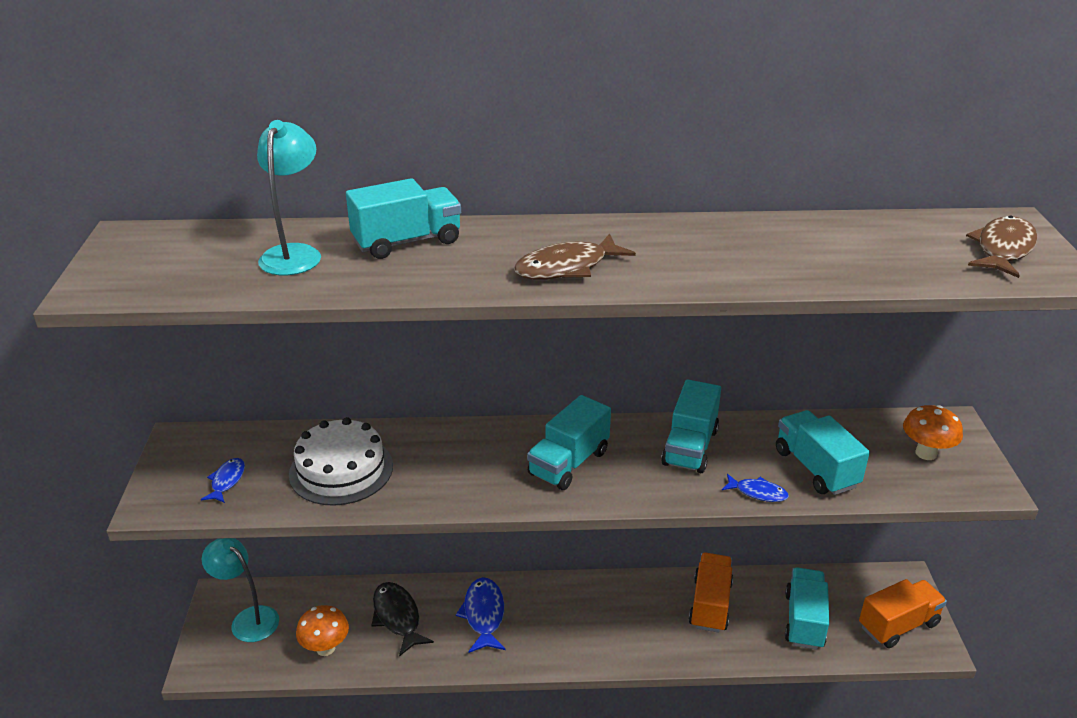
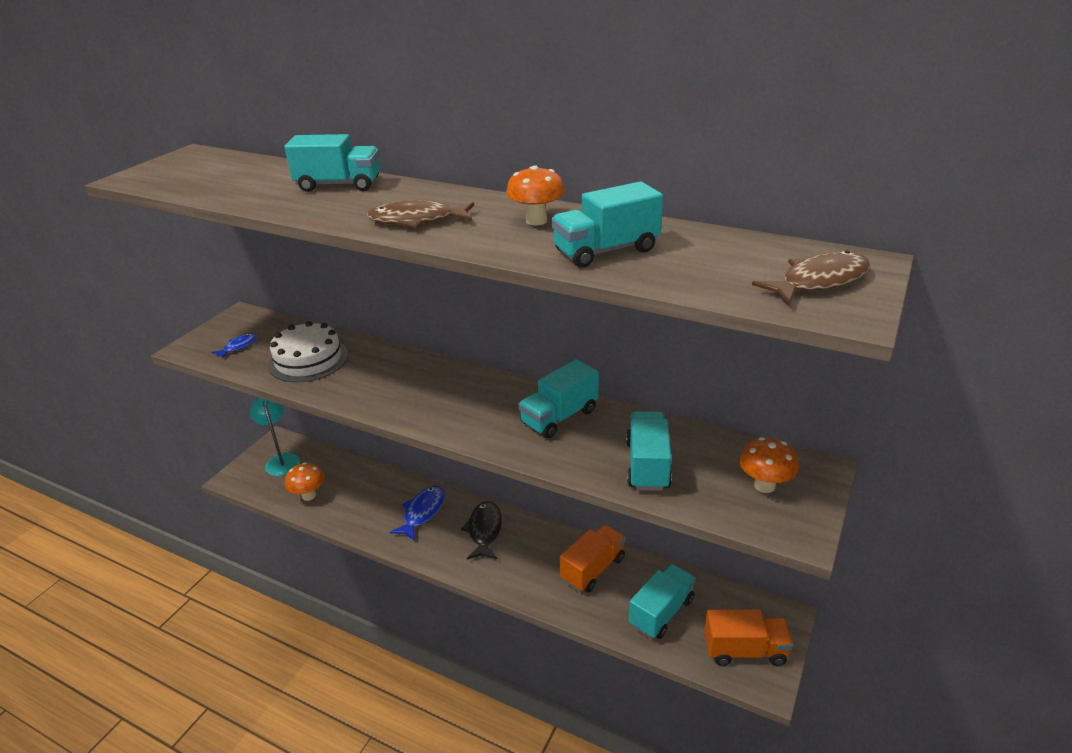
camera: 30 degrees right, 0 degrees up
(294, 254) = (262, 179): turquoise lamp -> none
(397, 617) = (367, 493): black fish -> black fish (484, 530)
(568, 463) = (457, 400): turquoise truck -> turquoise truck (606, 251)
(689, 241) = (536, 221): none -> orange mushroom
(758, 492) = (578, 467): blue fish -> none

